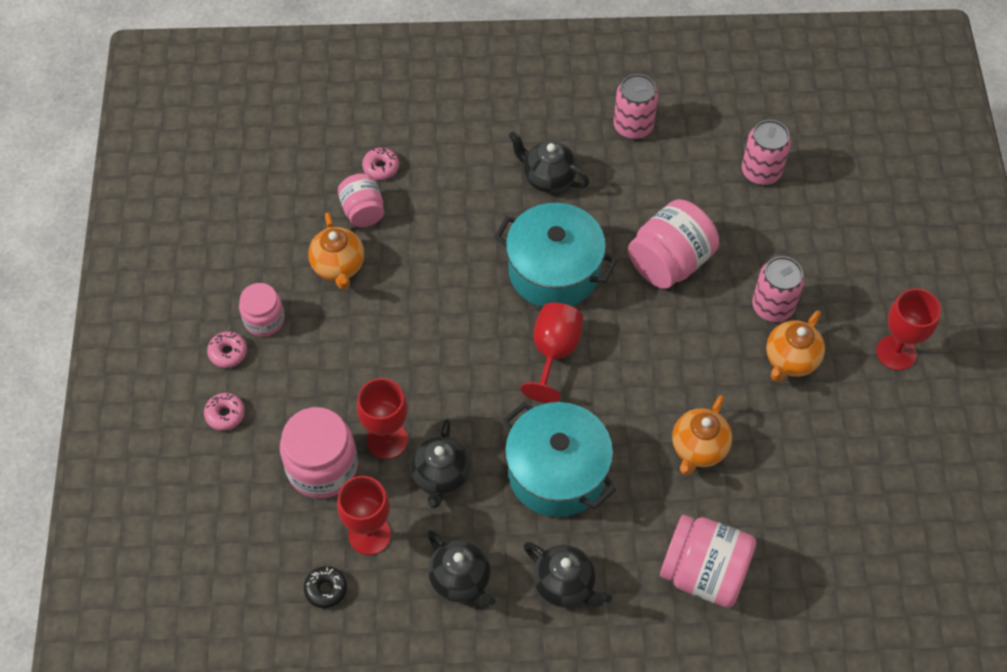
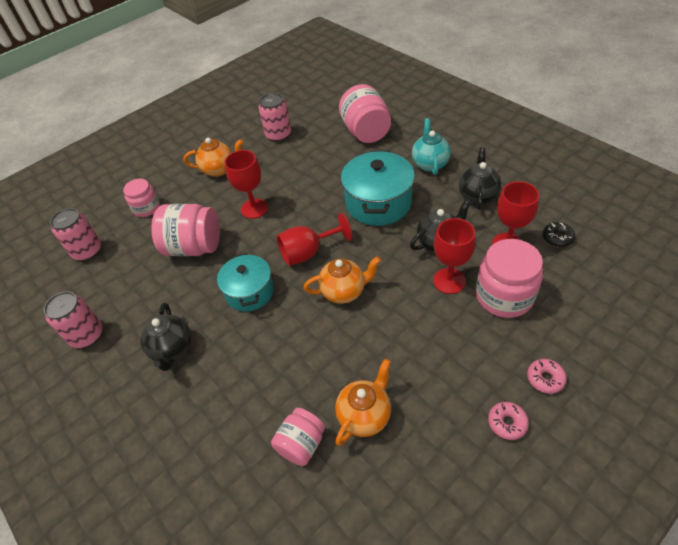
camera: 125 degrees left, 10 degrees down
(264, 319) = (457, 424): pink jar -> pink jar (146, 208)
(381, 167) = (247, 470): pink donut -> none
(554, 271) = (249, 292): turquoise pot -> turquoise pot, size x0.67
(565, 585) = (430, 164): black teapot -> turquoise teapot
(698, 449) = (305, 168): orange teapot -> orange teapot (344, 291)
(772, 306) = (189, 193): pink can -> pink can (278, 135)
(896, 352) = (180, 143): red goblet -> red goblet (254, 208)

